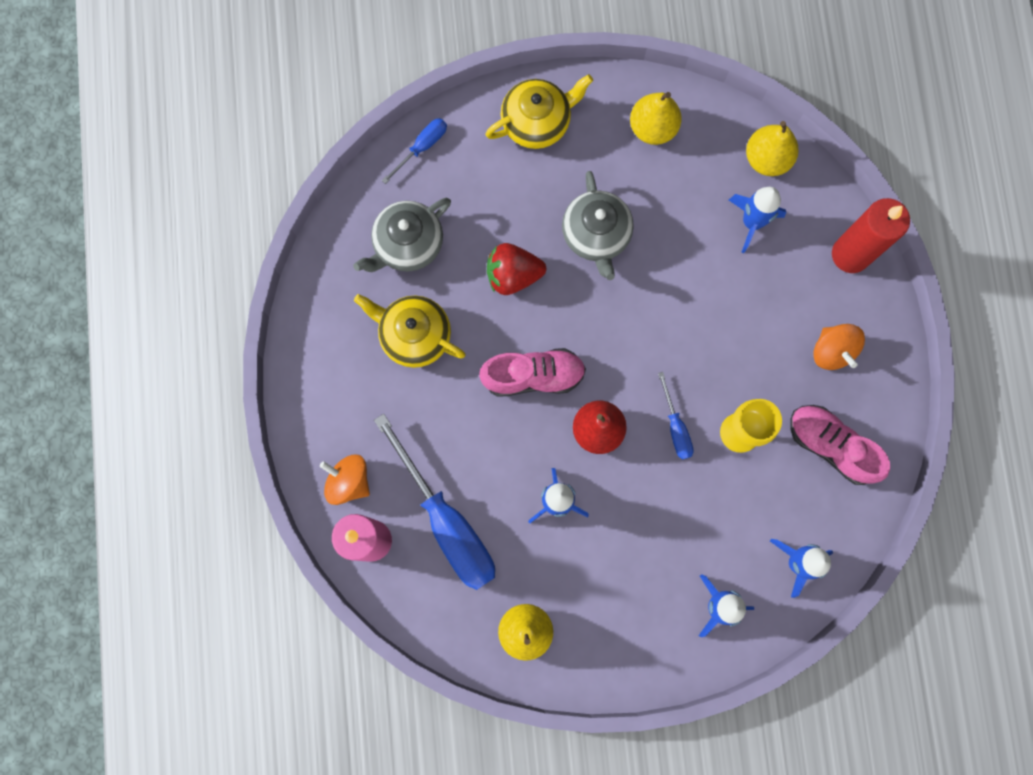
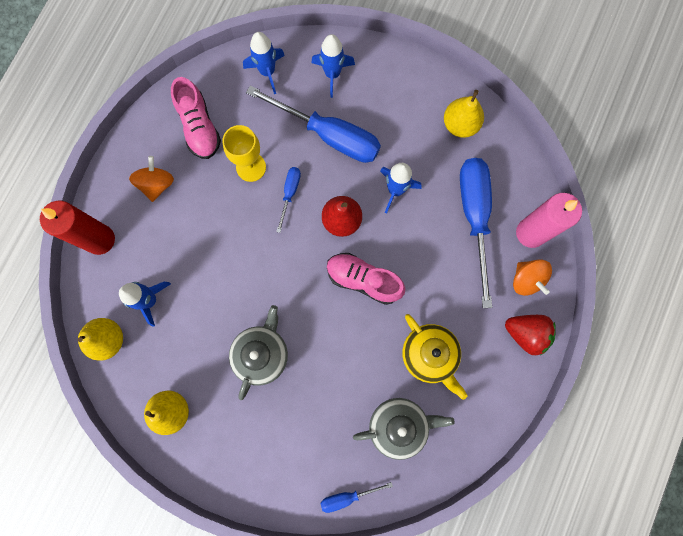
camera: 150 degrees left, 0 degrees up
(513, 275) = (336, 359): red strawberry -> red strawberry (526, 333)
(537, 122) = (251, 466): yellow teapot -> none
(674, 524) = (329, 135): none -> blue screwdriver

